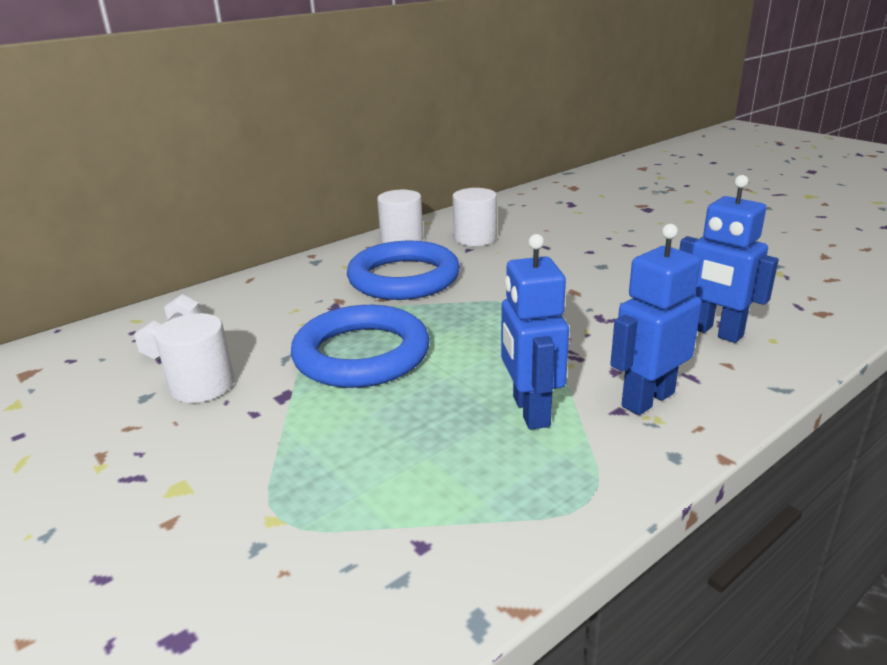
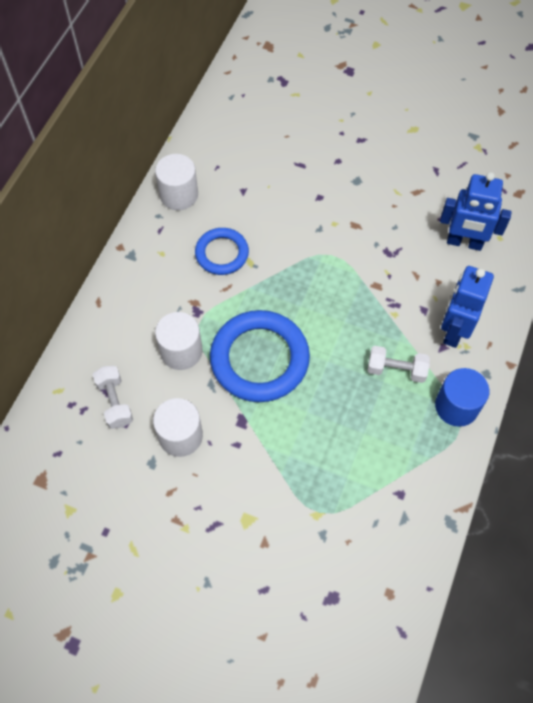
camera: 30 degrees left, 35 degrees up
(404, 278) = (222, 253): blue ring -> blue ring, size x0.58
(475, 238) = (238, 171): white cylinder -> white cylinder (181, 351)
(530, 411) = (396, 370): blue robot -> white dumbbell
(597, 475) = (456, 406): none -> blue cylinder

